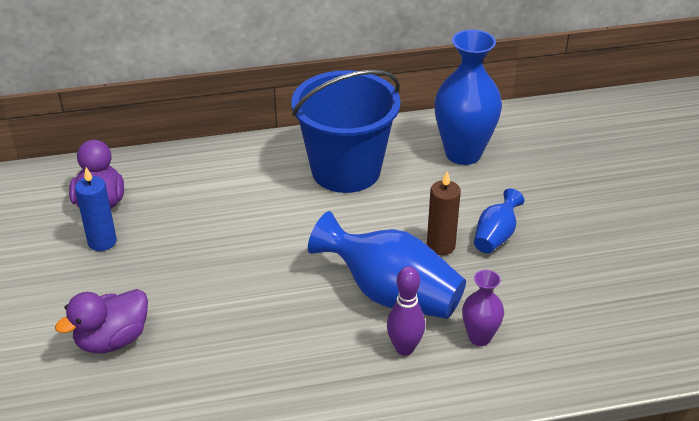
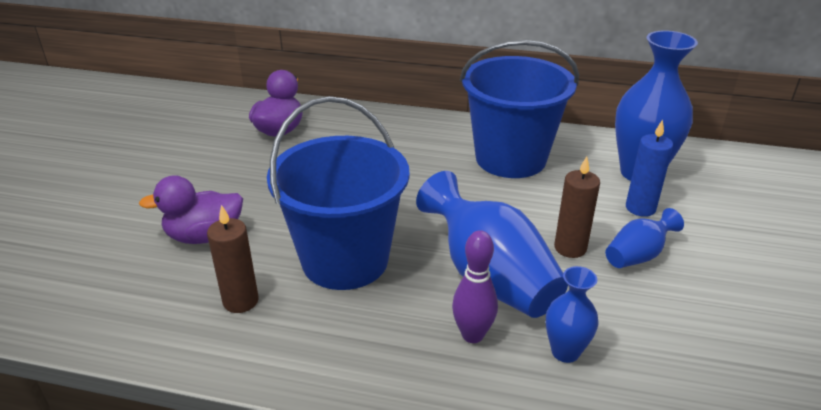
camera: 25 degrees right, 5 degrees down
(102, 242) = (258, 158): blue candle -> blue candle (640, 208)
(194, 388) = (240, 301): none -> brown candle
(260, 319) = (345, 260): none -> blue bucket
(479, 337) = (565, 352): purple vase -> blue vase

